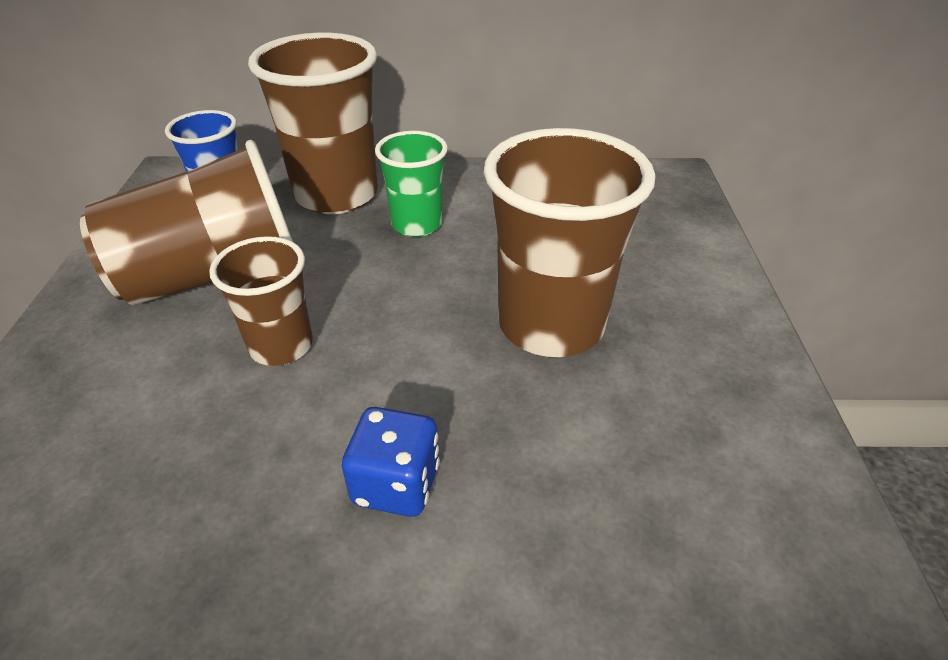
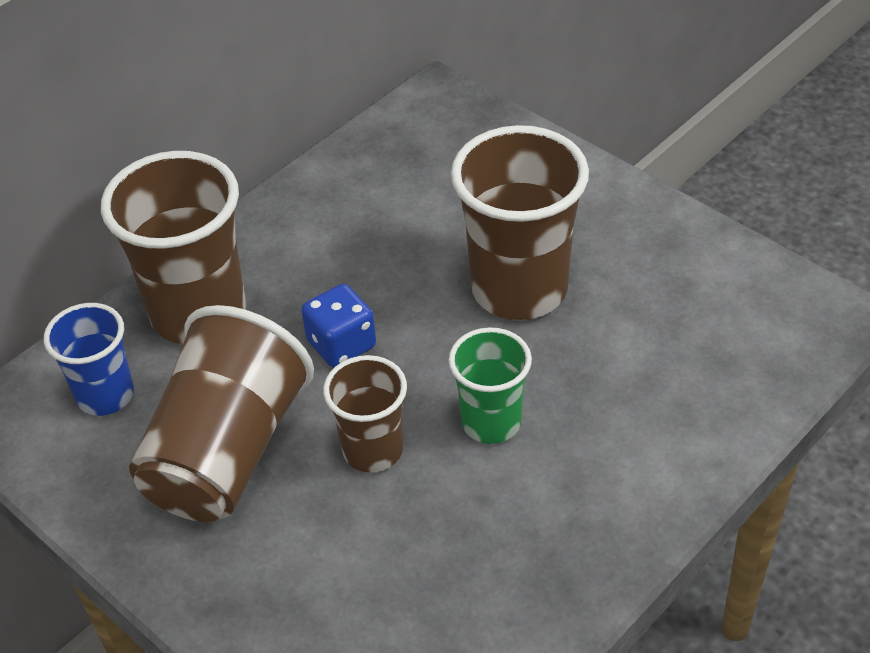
camera: 45 degrees left, 5 degrees up
(396, 484) = (572, 455): blue dice -> blue dice (341, 345)
(416, 224) = (311, 287): green cup -> green cup (491, 422)

